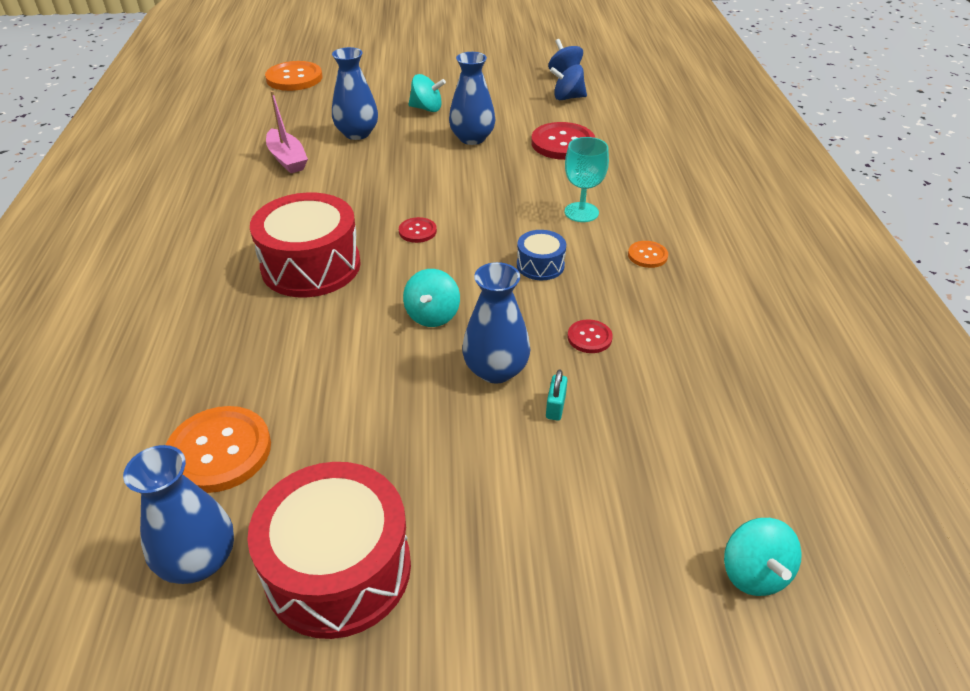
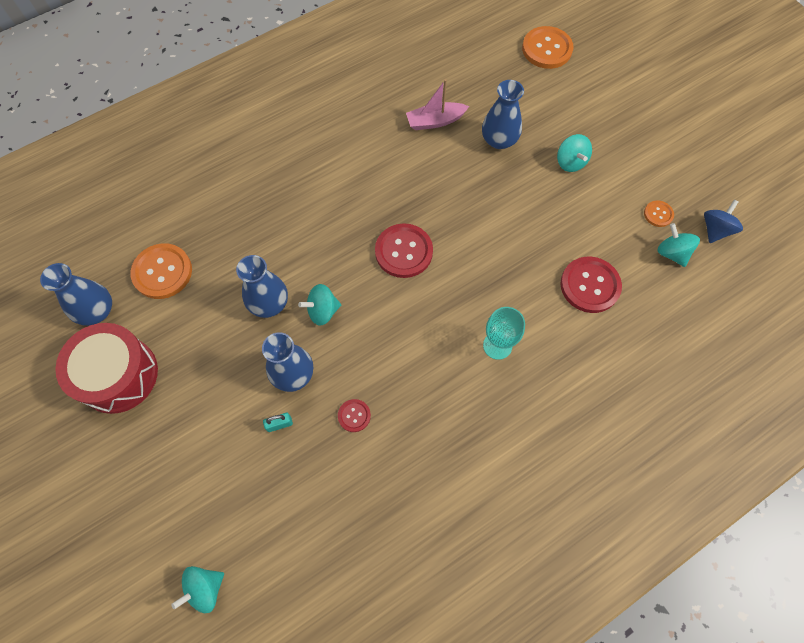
camera: 60 degrees right, 25 degrees up
(287, 159) = (435, 121): pink boat -> pink boat turned 45 degrees clockwise
(311, 266) = (329, 214): red drum -> none
(417, 231) = (403, 251): red button -> red button, size x1.96
(472, 138) = (549, 218): blue vase -> blue vase (269, 303)
(540, 265) = (413, 348): blue drum -> none
(568, 98) = (671, 253): blue spinning top -> turquoise spinning top
(647, 255) = (470, 416): orange button -> orange button (658, 214)

